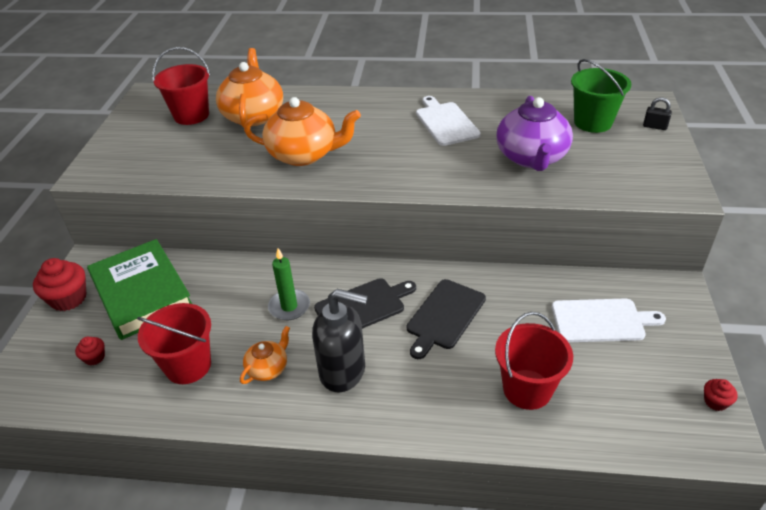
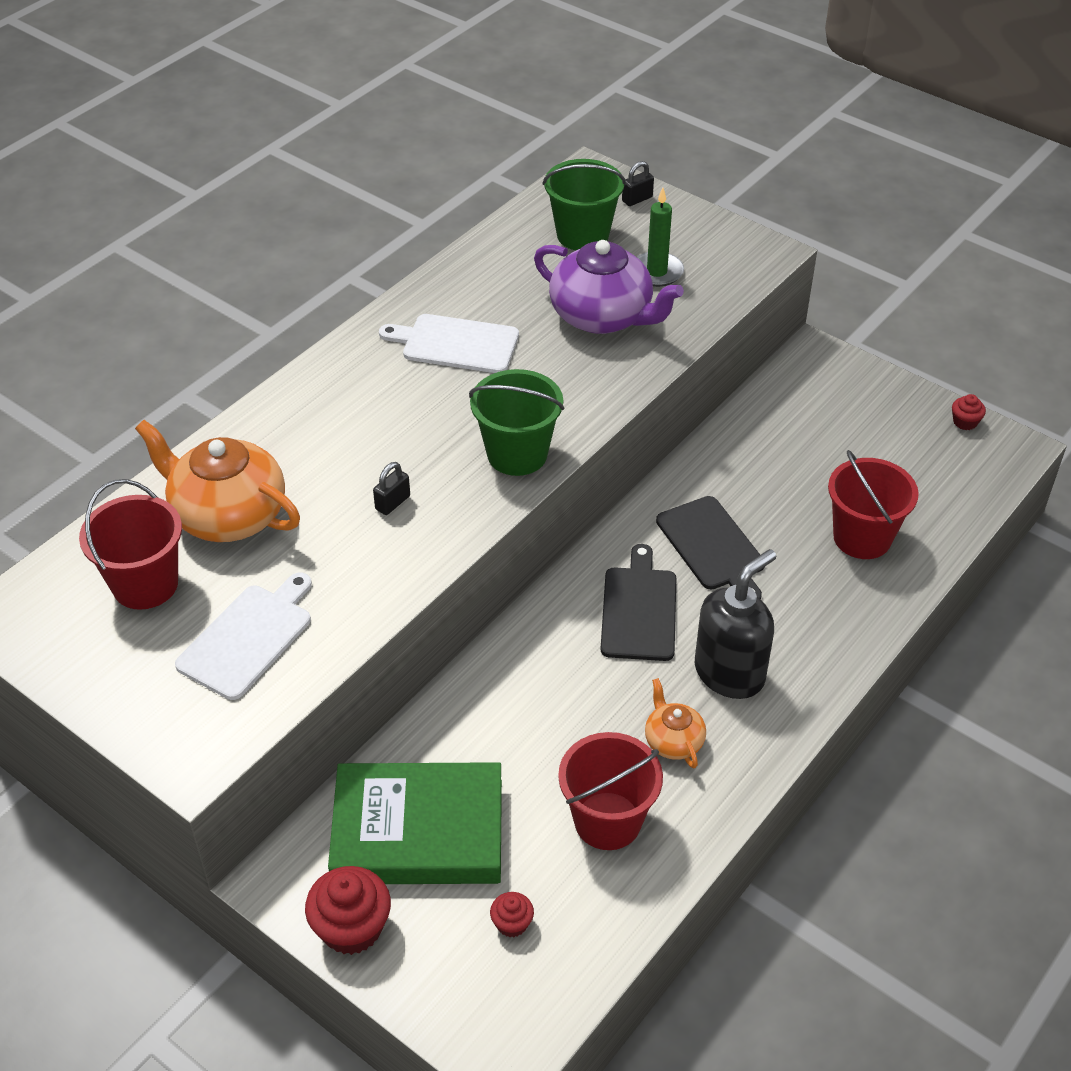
camera: 60 degrees left, 5 degrees up
(289, 306) = (581, 679): green candle -> green candle (656, 272)
(304, 154) = (392, 503): orange teapot -> black padlock
(380, 176) = (517, 454): none -> green bucket
(601, 321) = (815, 432): white cutting board -> white cutting board (248, 638)

